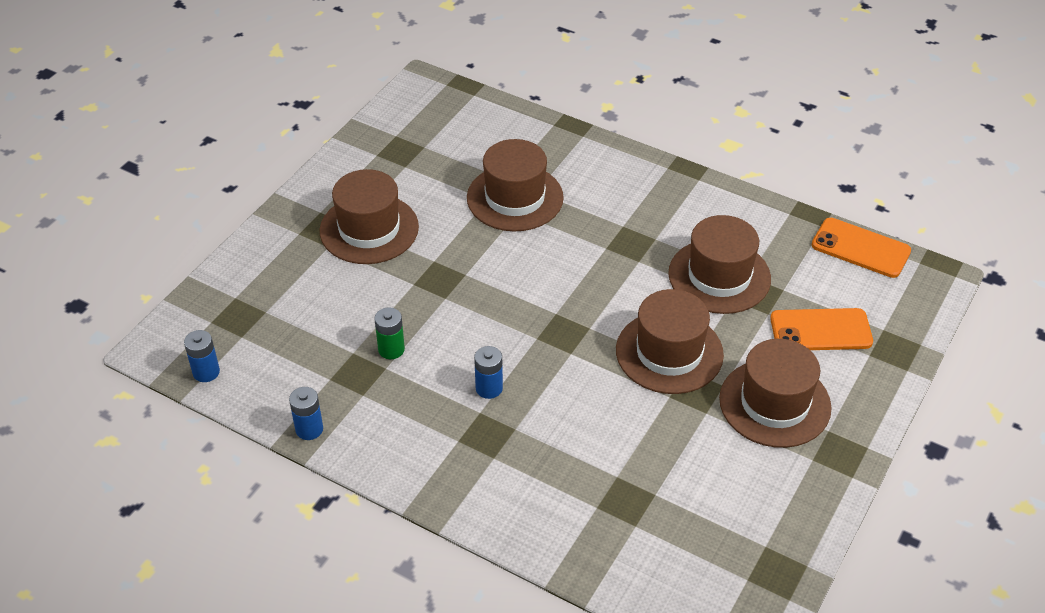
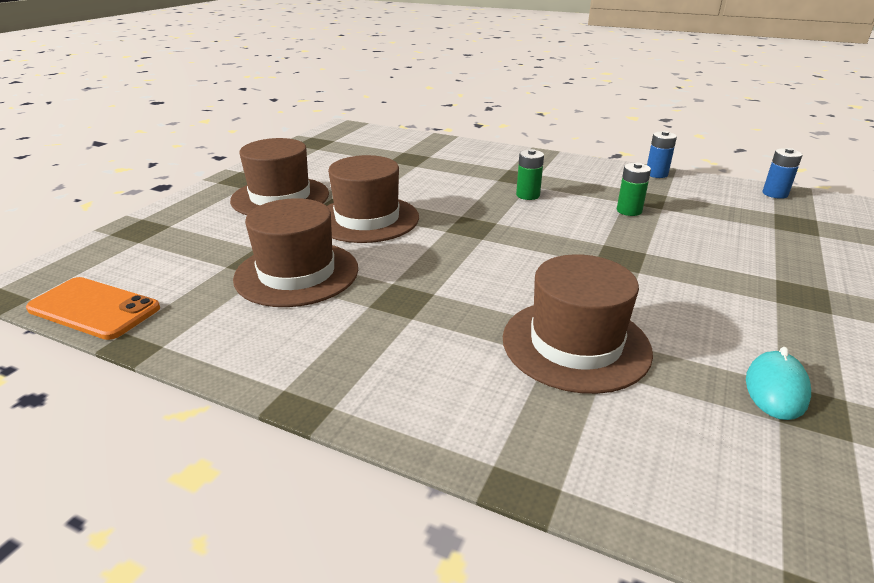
camera: 175 degrees right, 15 degrees down
(369, 229) = (746, 297): brown hat -> none
(411, 162) = (776, 389): none -> turquoise mouse
(489, 388) = (528, 195): blue battery -> green battery
(821, 330) = (206, 238): orange phone -> none

